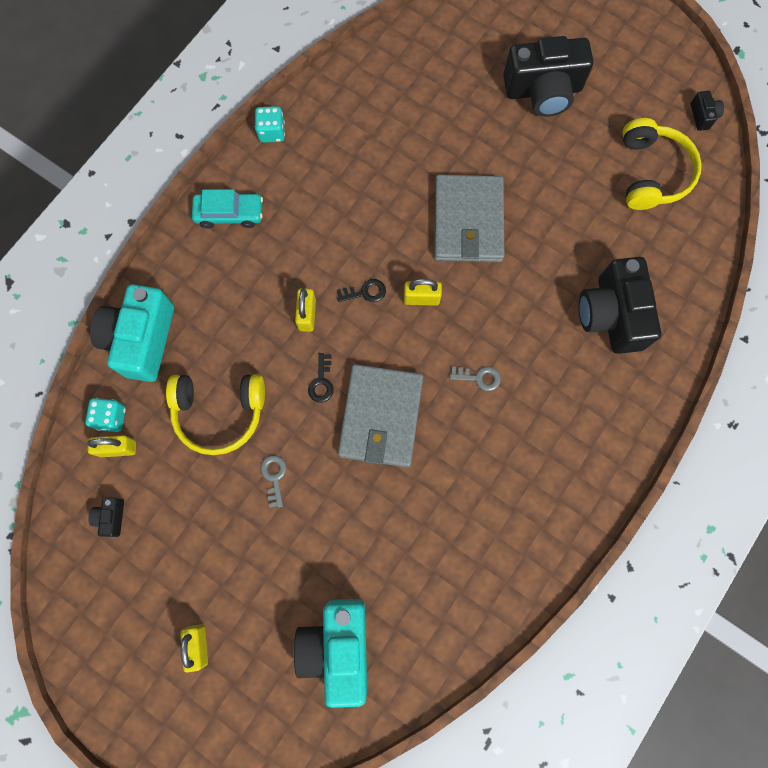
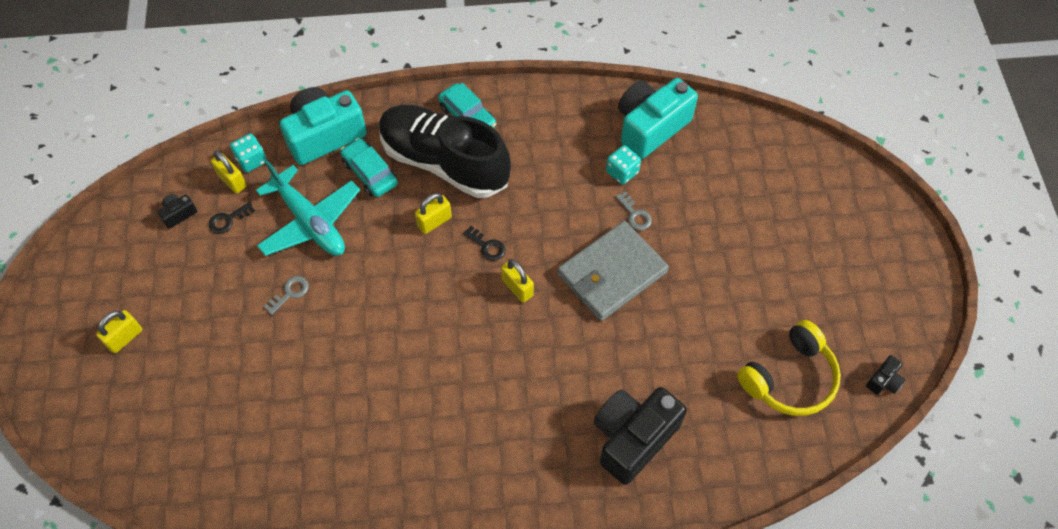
camera: 50 degrees right, 15 degrees down
(214, 330) = (370, 173): none -> turquoise car
(219, 412) = (310, 222): yellow headphones -> turquoise plane
(257, 265) = (444, 162): none -> black shoe
(272, 132) = (556, 95): turquoise dice -> turquoise dice (622, 172)
(321, 382) = (390, 270): black key -> black key (228, 220)
(337, 647) = (190, 433): turquoise camera -> turquoise camera (650, 127)
(380, 417) = (396, 330): grey wallet -> none
(479, 377) = (489, 376): grey key -> grey key (635, 215)
(543, 91) = (777, 245): black camera -> none

